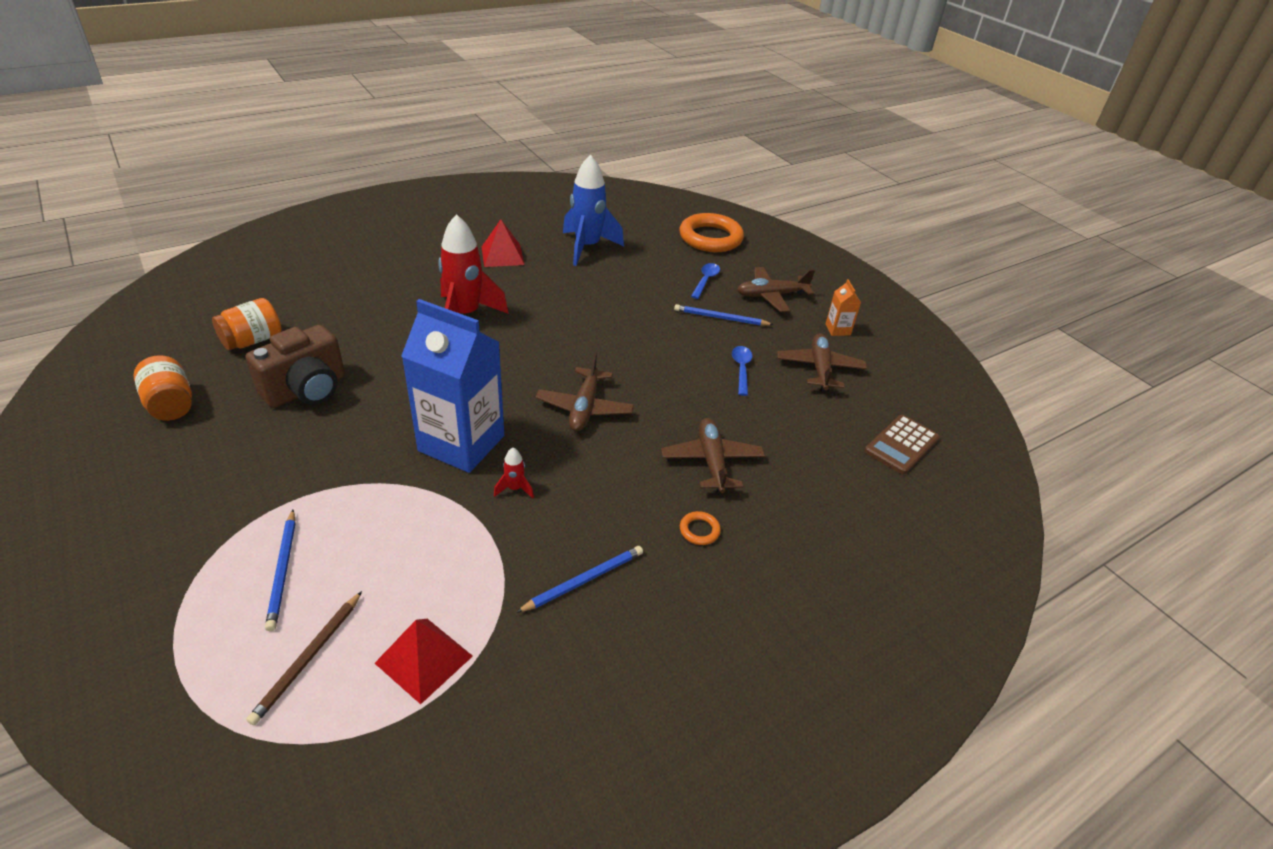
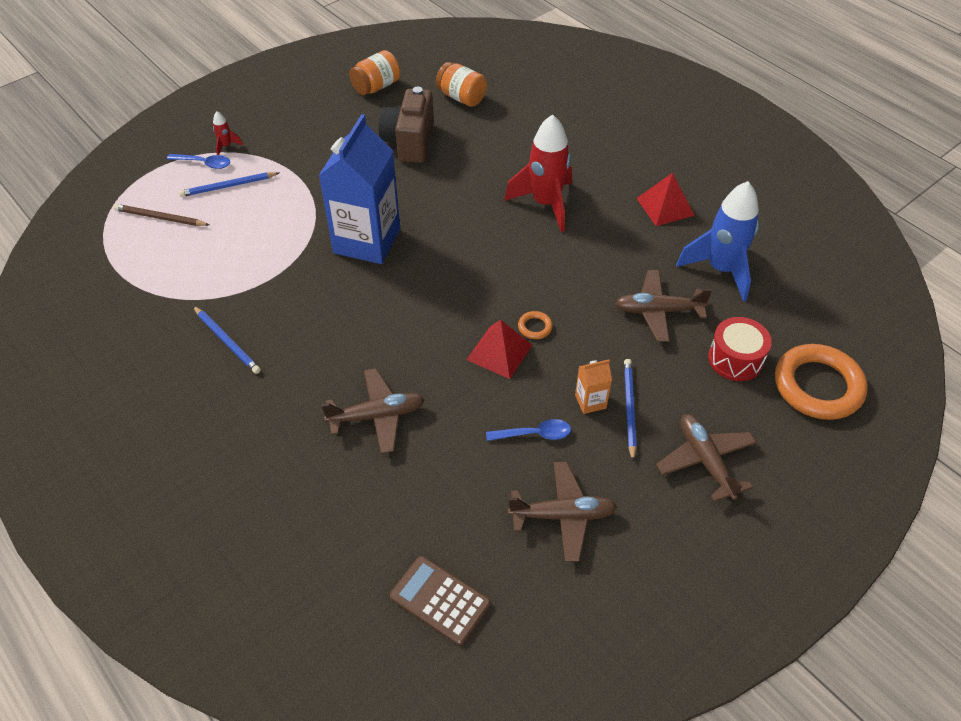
camera: 85 degrees right, 10 degrees up
(307, 390) = (409, 142): brown camera -> brown camera turned 60 degrees clockwise
(424, 659) = (158, 269): red pyramid -> red pyramid (499, 352)
(514, 488) = (320, 283): red rocket -> red rocket (226, 146)
(584, 408) = (432, 311): brown plane -> brown plane (658, 311)
(680, 263) = (735, 359): none -> red drum
(699, 530) = (286, 412): orange ring -> orange ring (535, 327)
(705, 280) = (706, 388): blue spoon -> blue spoon (204, 163)
(837, 329) = (658, 539): orange carton -> orange carton (590, 401)

